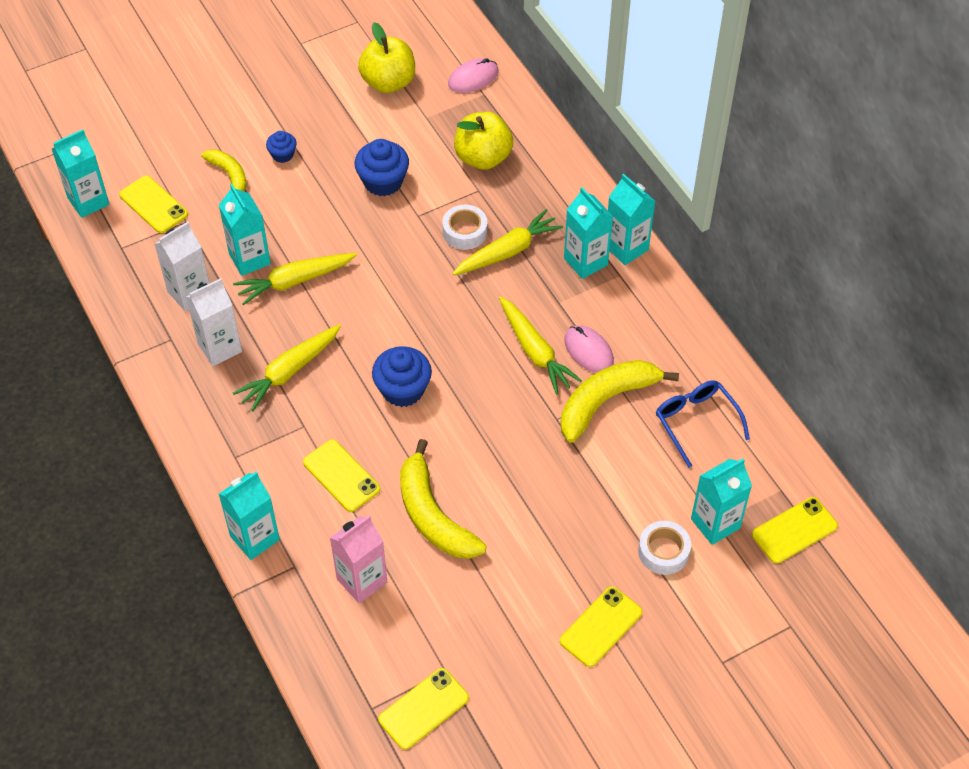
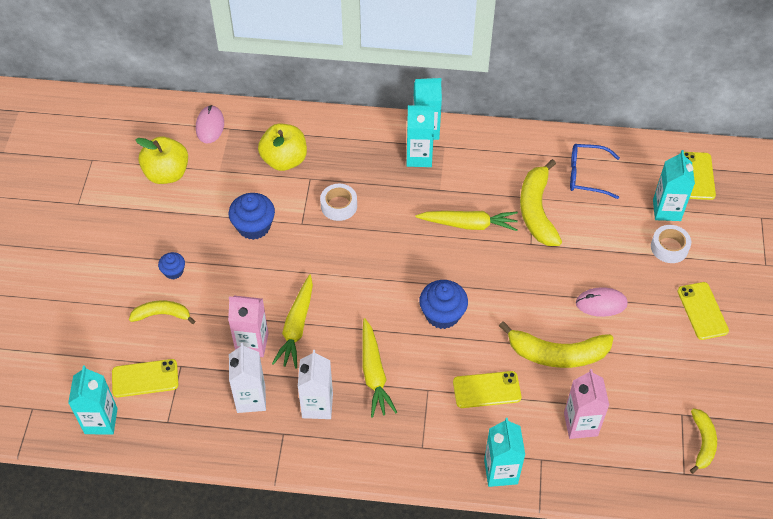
camera: 55 degrees left, 0 degrees up
(249, 259) = (252, 343): turquoise carton -> pink carton
(423, 709) = (702, 443): yellow phone -> yellow banana
(507, 251) = (375, 192): yellow carrot -> none
(588, 351) = (491, 197): pink mouse -> pink mouse (601, 303)

